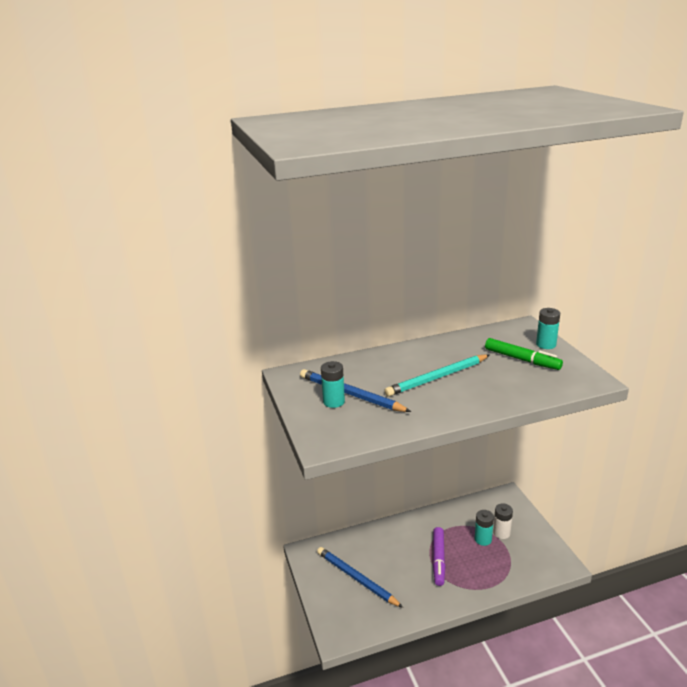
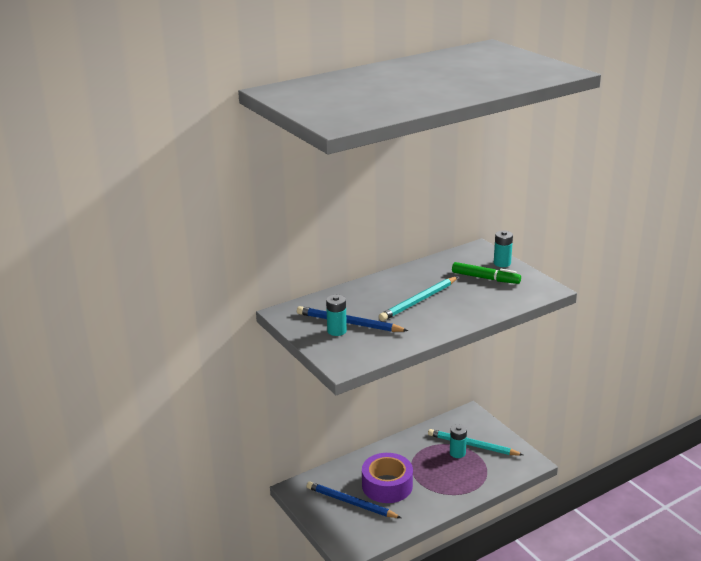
camera: 15 degrees left, 0 degrees up
(399, 565) = (387, 485): none -> purple tape
(438, 559) = (422, 475): purple marker -> none
(501, 533) = (473, 445): white battery -> turquoise pencil

